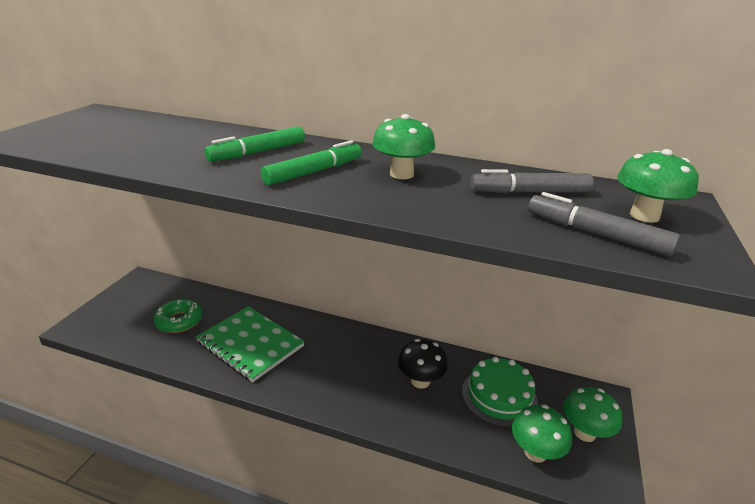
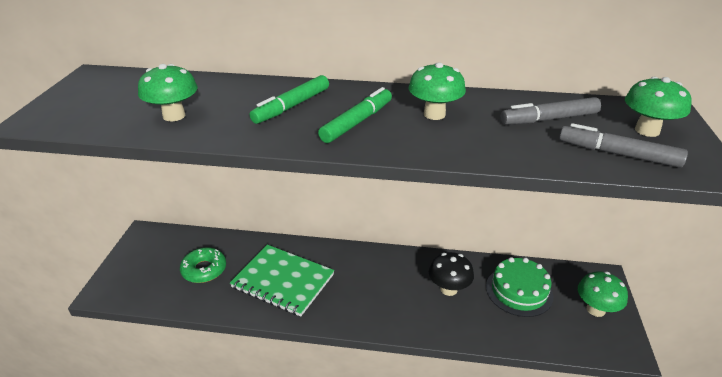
camera: 10 degrees left, 5 degrees up
(535, 452) = (562, 333): green mushroom -> green mushroom (174, 116)

